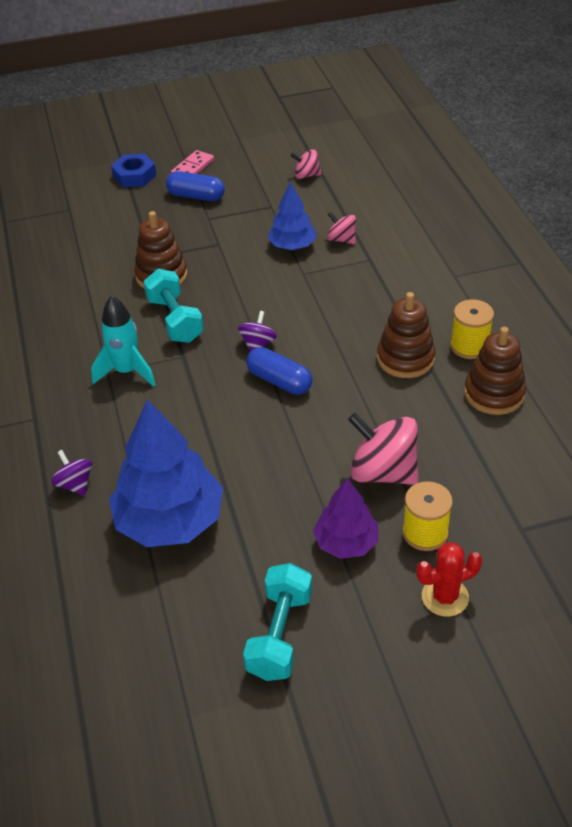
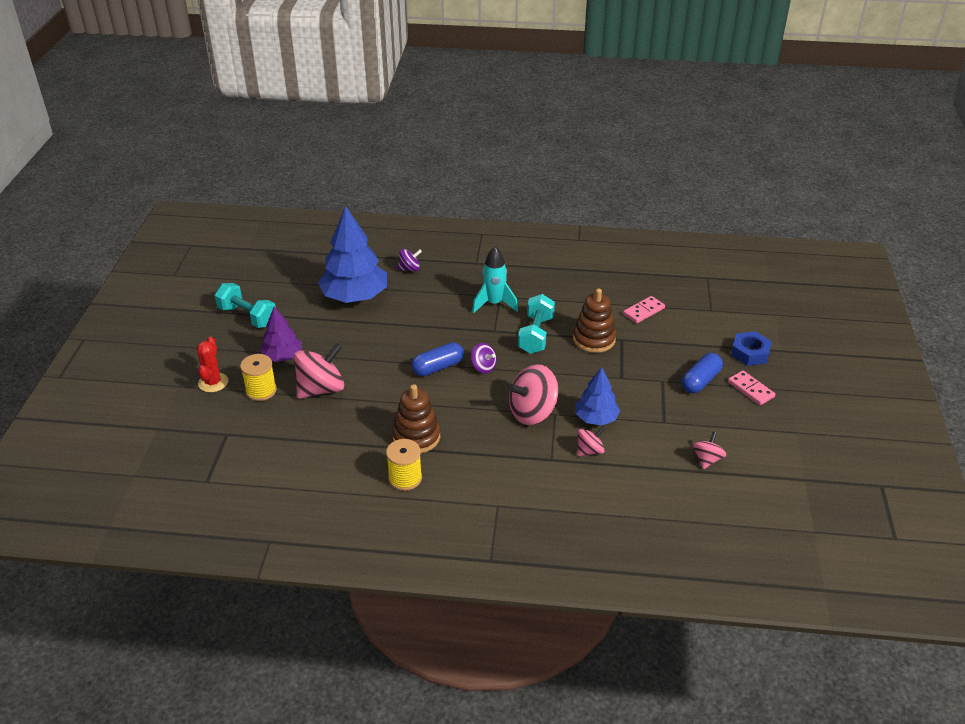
camera: 110 degrees right, 5 degrees down
(91, 252) = (643, 311): none -> pink domino
(175, 320) = (536, 335): turquoise dumbbell -> turquoise dumbbell turned 75 degrees counterclockwise
(310, 288) = (532, 412): none -> pink spinning top
(494, 394) = (346, 471): brown stacking toy -> none

